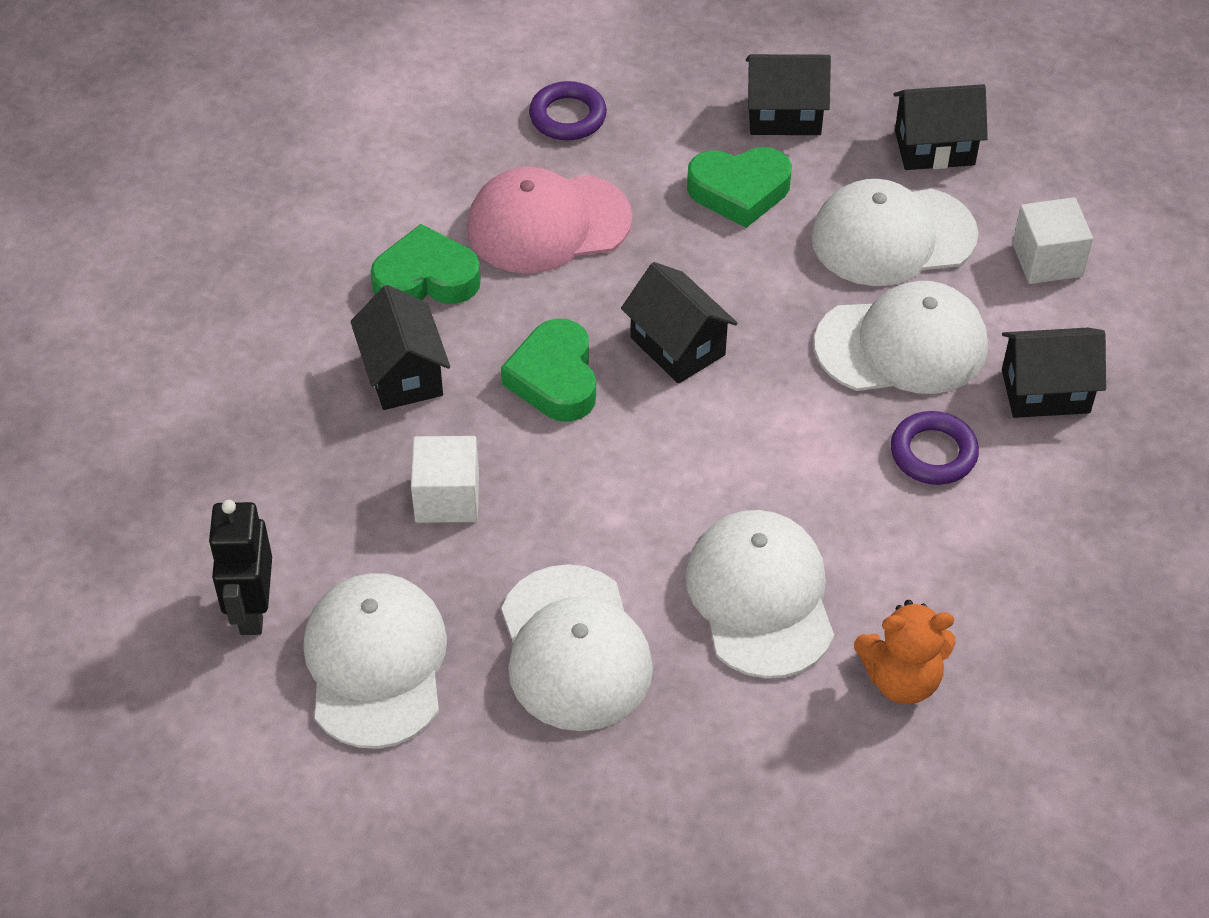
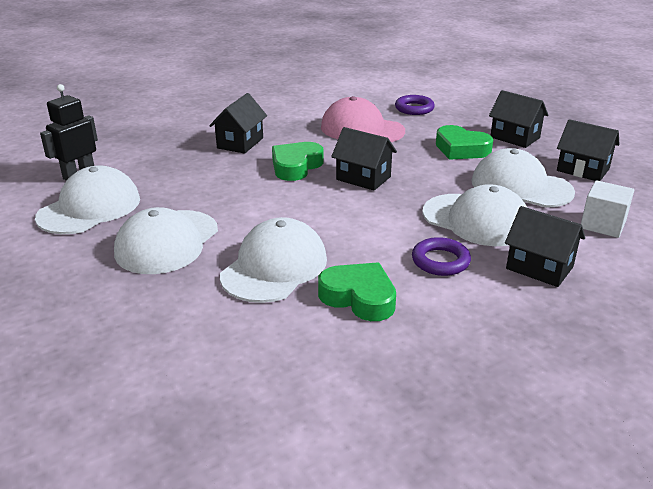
camera: 40 degrees right, 20 degrees down
(426, 279) = (290, 125): green heart -> green heart (359, 297)
(447, 497) = (198, 178): white cube -> none
(677, 346) = (363, 178): black house -> black house turned 60 degrees counterclockwise
(901, 679) = (297, 333): orange teddy bear -> none

